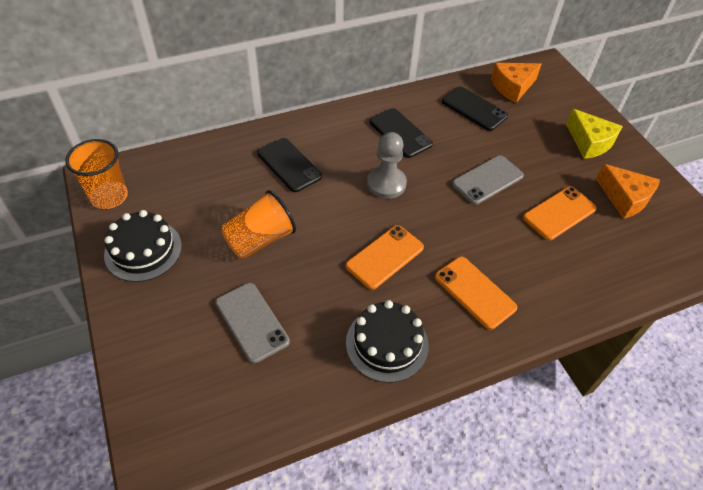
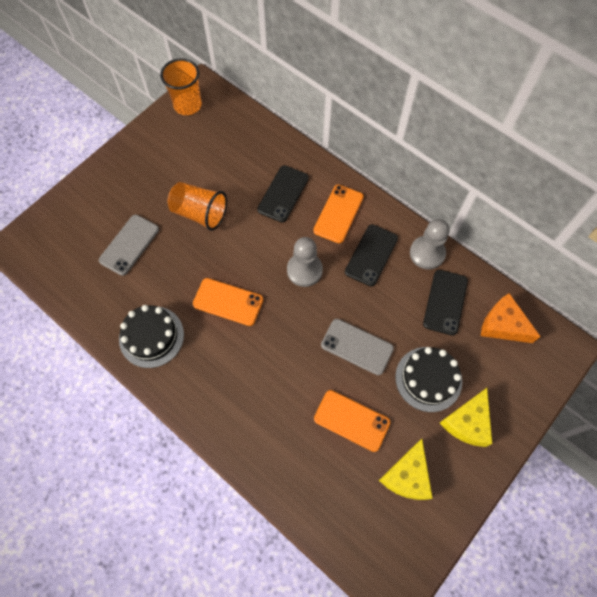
camera: 65 degrees right, 15 degrees up
(143, 250) = (154, 151): black cake -> black cake (428, 379)
(421, 99) = (427, 253): none -> grey pawn
(474, 292) = (227, 380): orange phone -> orange phone (338, 214)
(625, 198) = (407, 476): orange cheese -> yellow cheese

